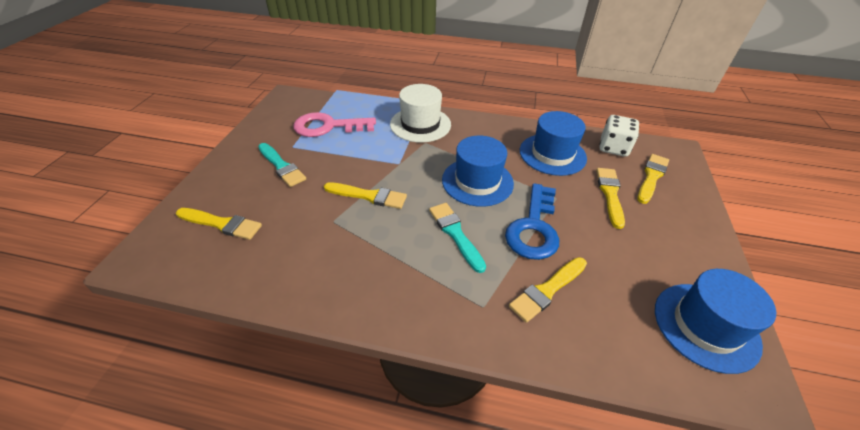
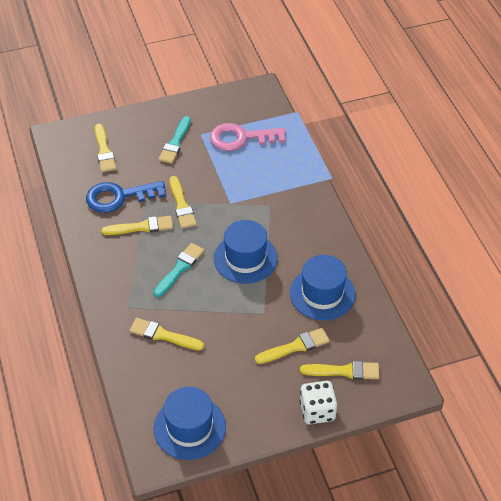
camera: 60 degrees right, 5 degrees up
(328, 126) = (241, 138): pink key -> pink key turned 60 degrees counterclockwise
(368, 240) = (141, 227): none -> yellow brush
(420, 124) = (292, 191): white hat -> none
(534, 228) = (218, 310): blue key -> blue key (119, 197)
(613, 148) = (369, 334): white dice -> white dice (317, 411)

